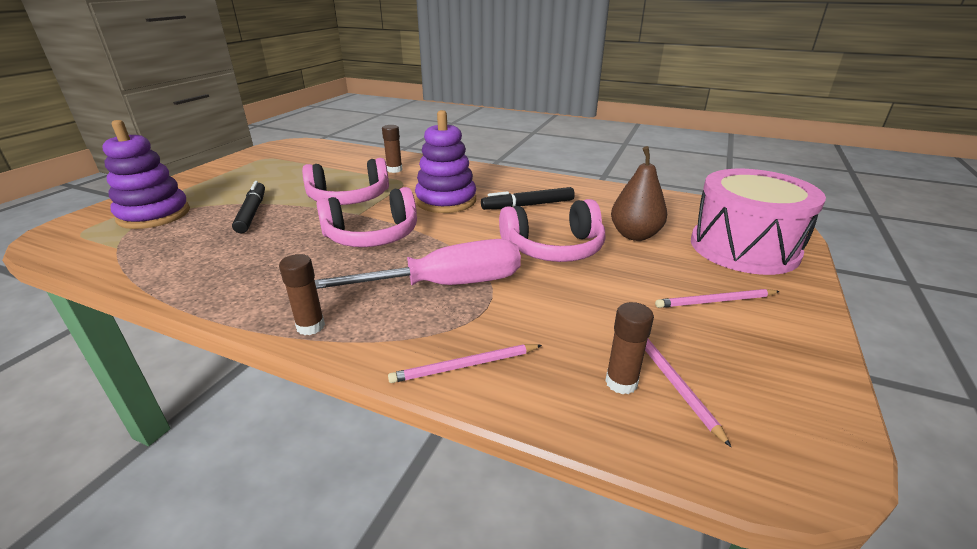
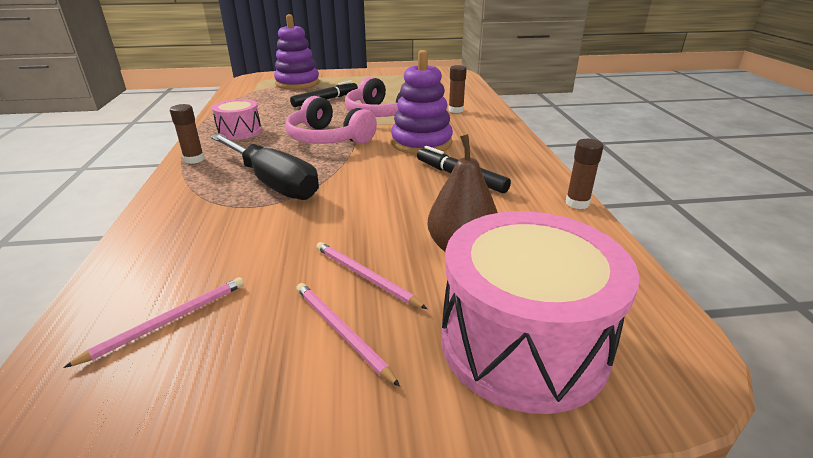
camera: 60 degrees right, 0 degrees up
(264, 281) = (239, 131): none -> pink drum
(447, 285) = (273, 183): pink screwdriver -> black screwdriver
(464, 366) = (165, 219): pink pencil -> pink pencil (365, 276)
(554, 248) = (378, 210): pink headphones -> none
(621, 382) = (159, 292): brown glue stick -> brown glue stick (577, 203)

